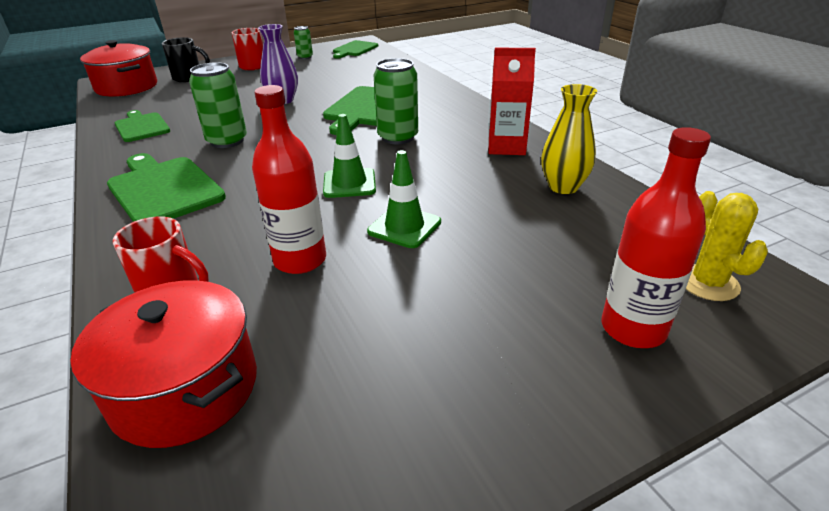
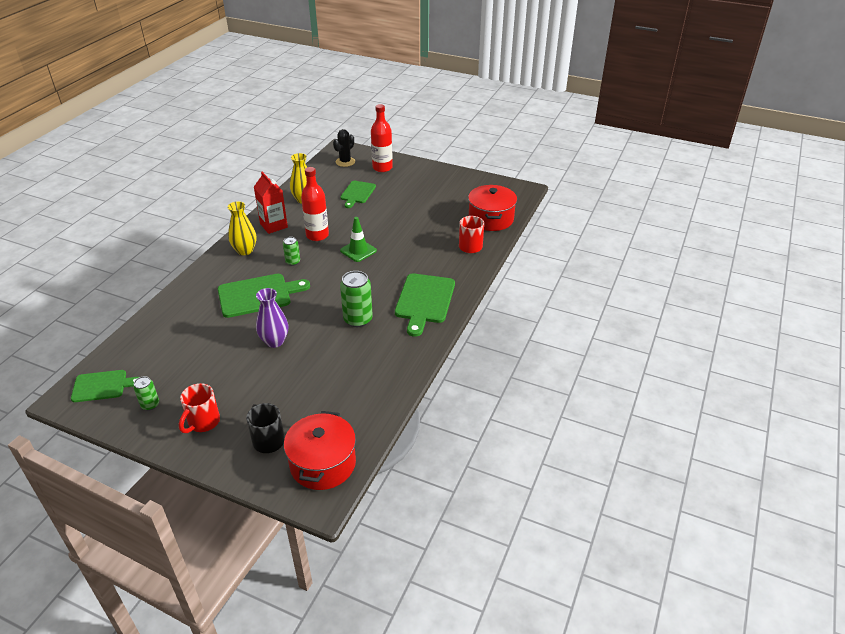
camera: 130 degrees left, 5 degrees up
(141, 126) = (378, 375): green cutting board -> green cutting board (357, 193)
(300, 260) = (422, 232): red bottle -> red bottle (317, 235)
(398, 137) = (293, 262): green can -> green can, size x0.56
(404, 227) = (376, 221): green traffic cone -> none
(466, 119) = (245, 250): none -> yellow vase
(708, 283) = (345, 162): yellow cactus -> black cactus

